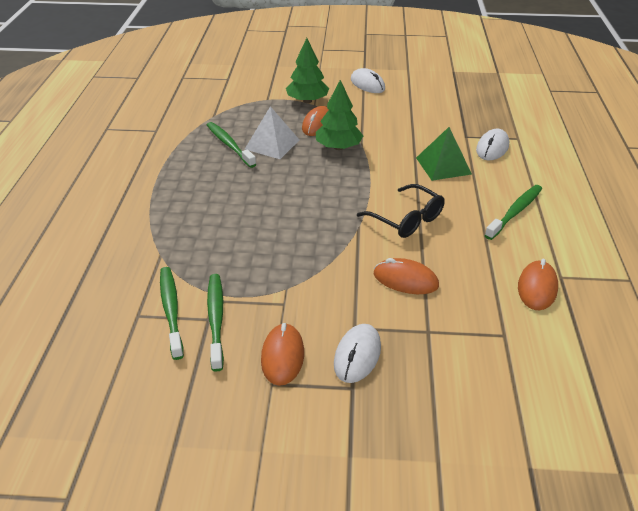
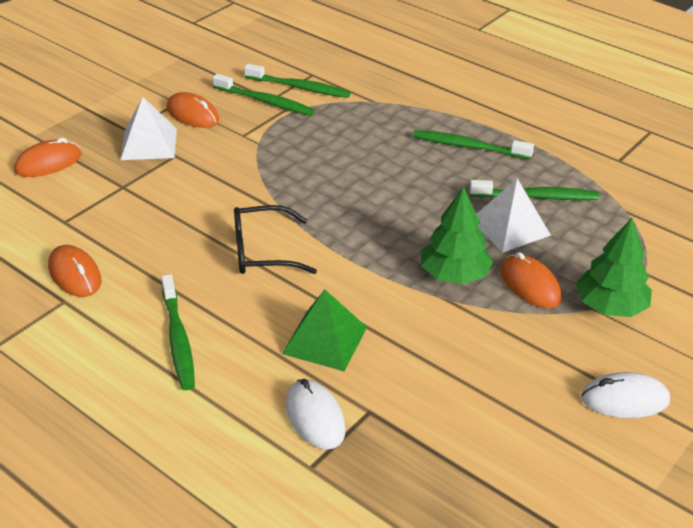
camera: 125 degrees right, 0 degrees up
(192, 187) = (468, 146): none -> green toothbrush
(357, 355) = (149, 144): white mouse -> white pyramid
(405, 280) = (187, 205): orange mouse -> orange mouse (48, 163)

